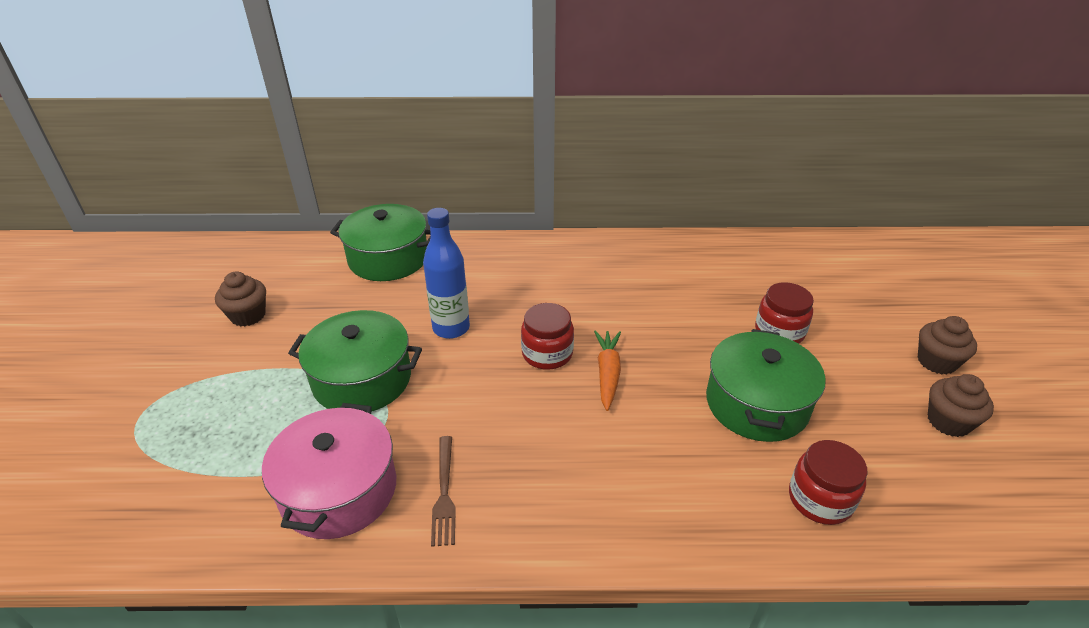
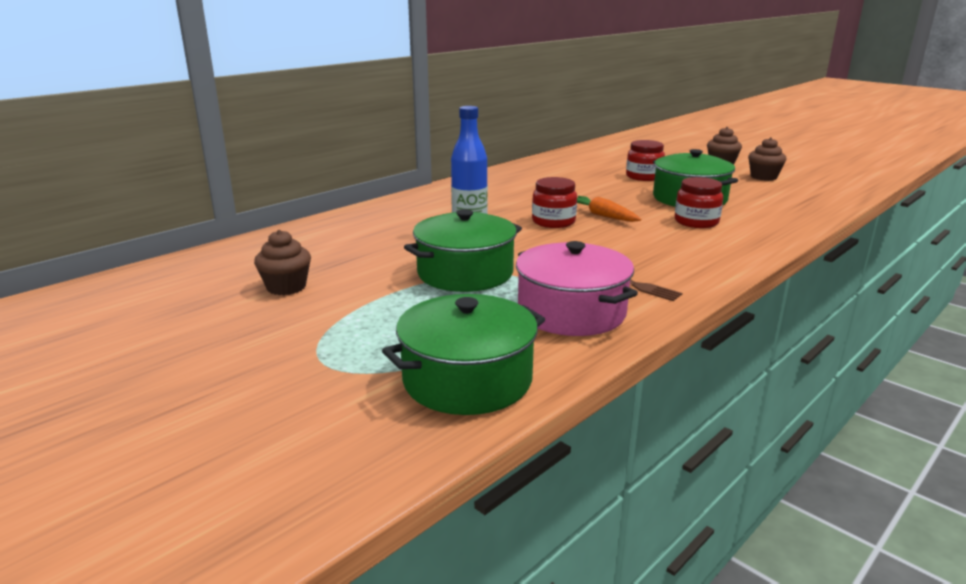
camera: 45 degrees left, 15 degrees down
(388, 259) = (340, 227): green pot -> green pot (467, 379)
(820, 499) = (777, 212): red jar -> red jar (696, 222)

